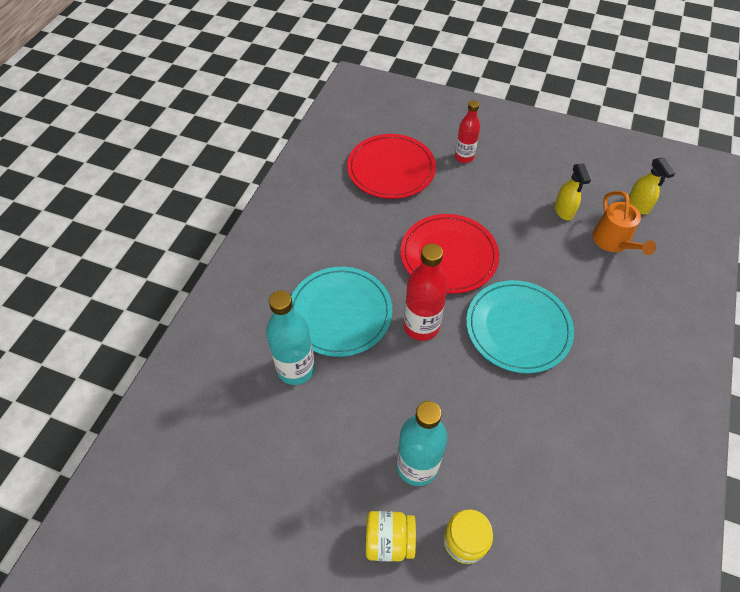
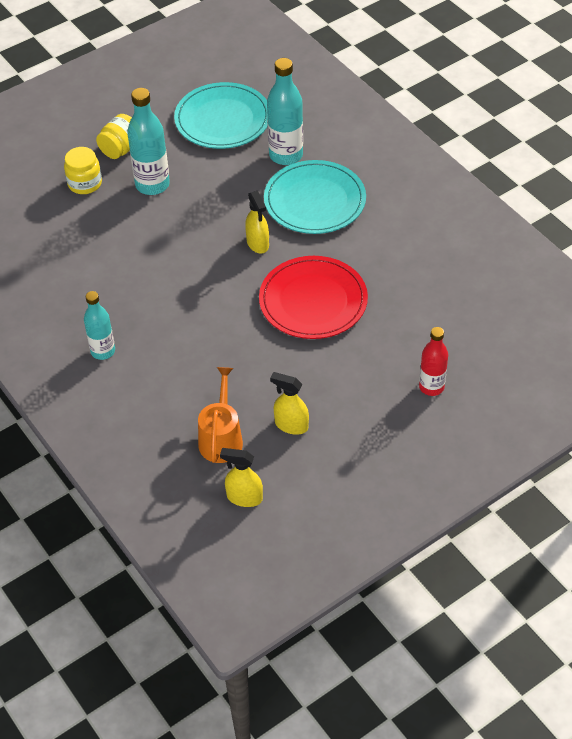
camera: 125 degrees right, 5 degrees down
(391, 169) = (459, 316): red plate -> none
(421, 326) = (258, 243): red bottle -> yellow spray bottle
(518, 328) = (200, 304): turquoise plate -> turquoise plate (223, 119)
(613, 242) = (221, 438): orange watering can -> orange watering can turned 75 degrees clockwise
(625, 368) = (103, 351): none -> turquoise bottle

